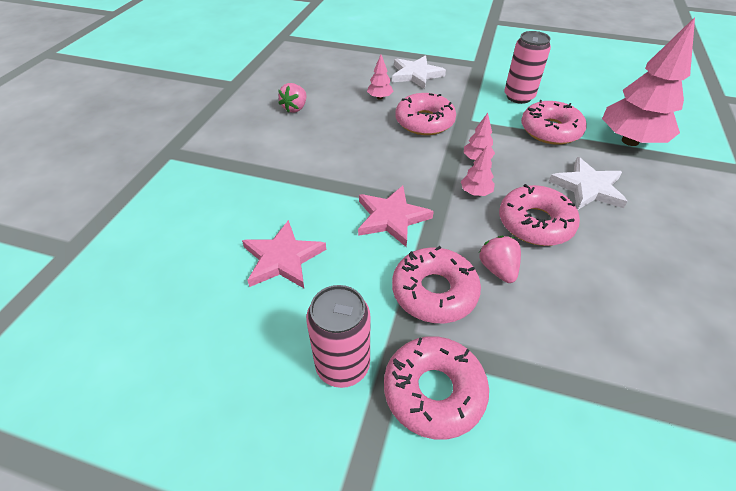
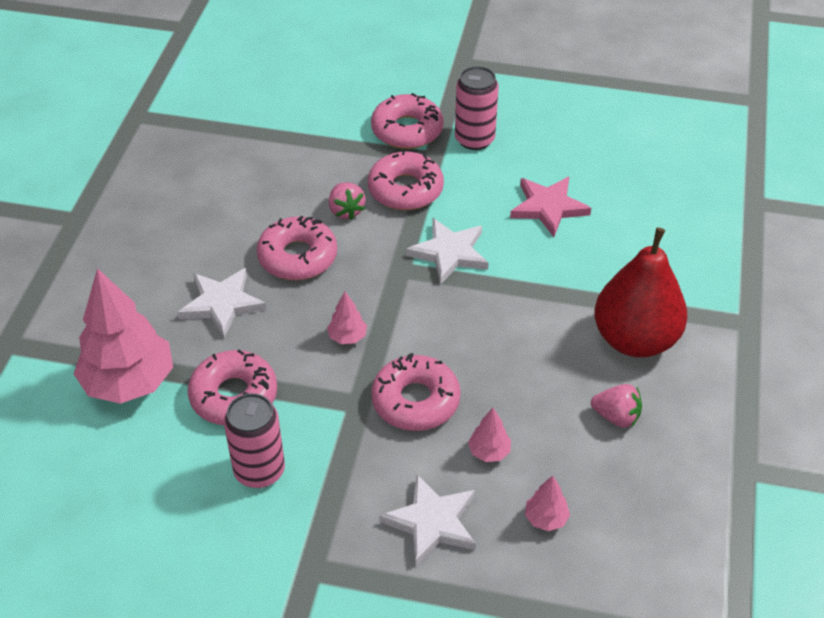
camera: 175 degrees right, 0 degrees up
(259, 146) = (635, 340): none -> red pear
(295, 108) = (616, 417): pink strawberry -> pink strawberry turned 90 degrees clockwise
(391, 218) = (449, 253): pink star -> white star
(475, 192) = (356, 289): pink tree -> pink tree (546, 518)

